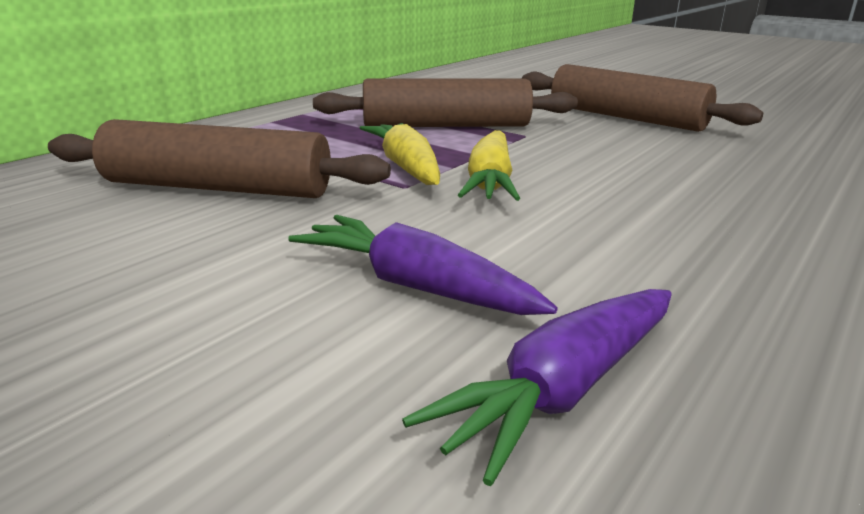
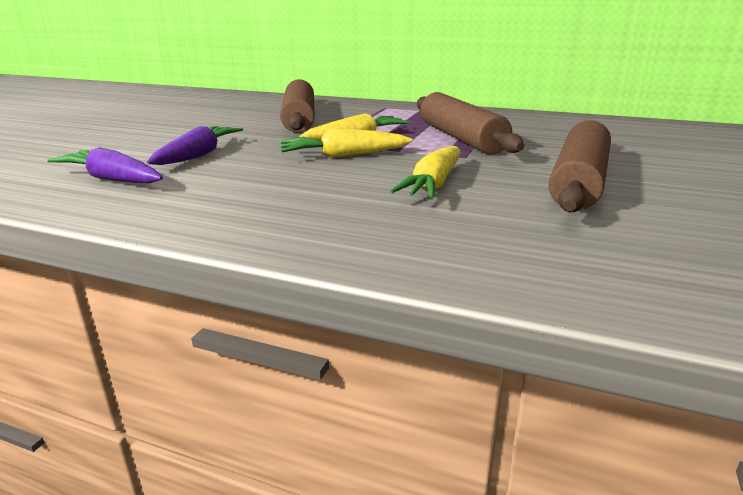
camera: 75 degrees right, 0 degrees up
(629, 159) = (433, 184): none -> yellow carrot

